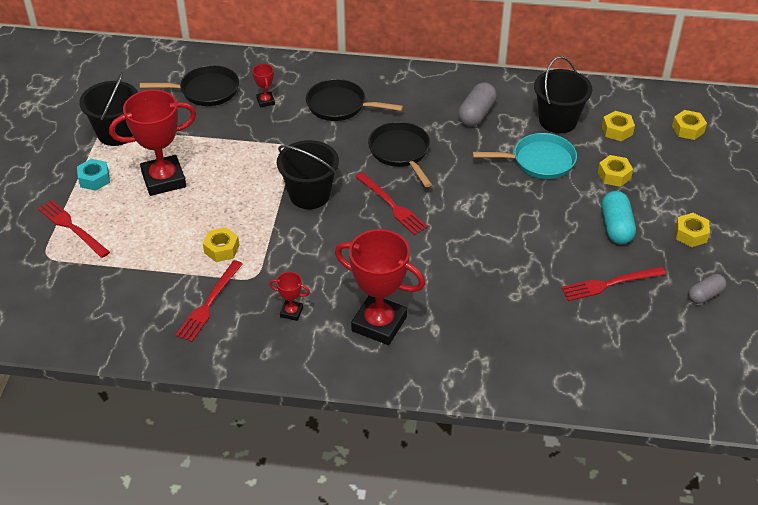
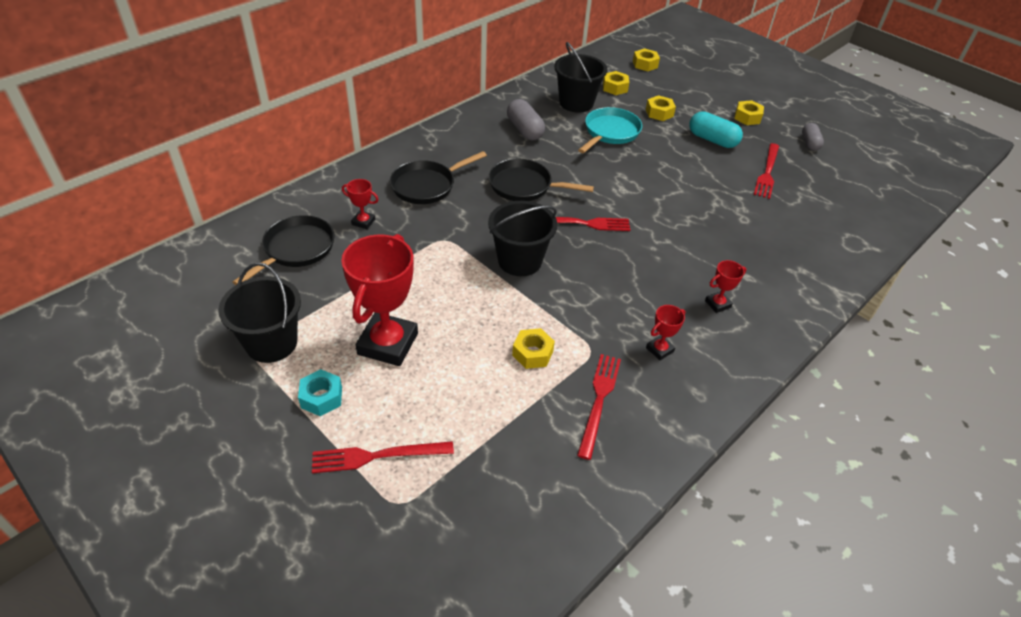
camera: 55 degrees left, 0 degrees up
(209, 303) = (599, 400): red fork -> red fork turned 135 degrees counterclockwise
(379, 324) = (717, 304): red trophy -> red trophy, size x0.44

